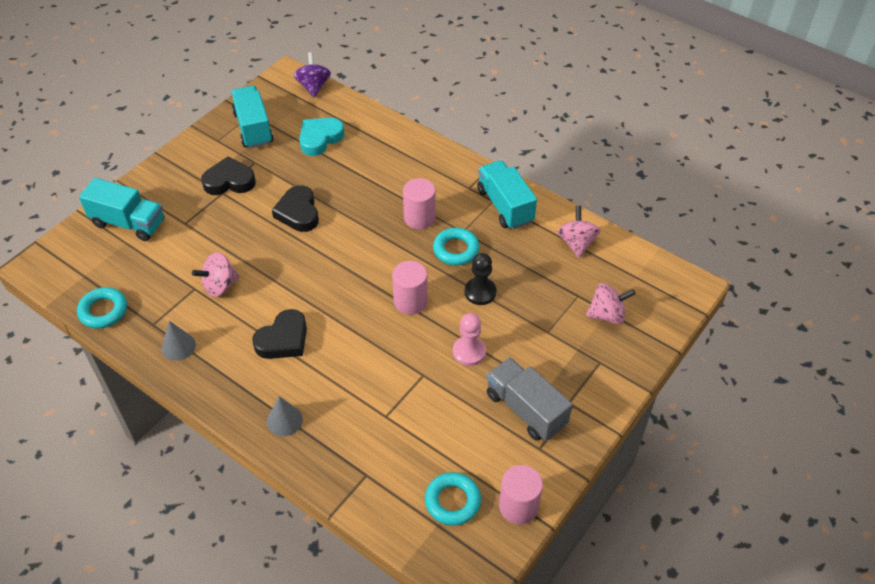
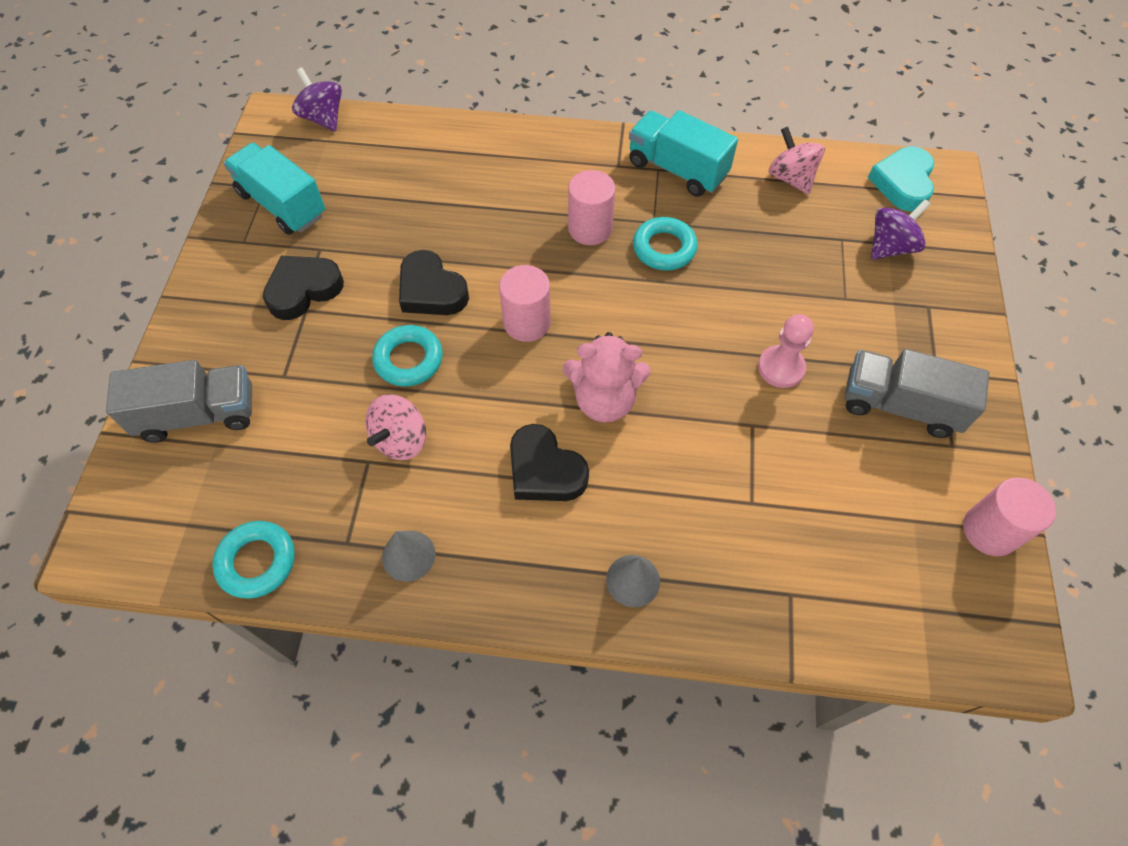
camera: 30 degrees left, 10 degrees up
(128, 223) = (198, 414): turquoise truck -> grey truck
(283, 339) = (545, 470): black heart -> black heart turned 120 degrees clockwise
(320, 138) = (384, 181): turquoise heart -> turquoise heart (902, 183)
(347, 319) = (604, 400): none -> pink teddy bear
(410, 301) = (663, 339): pink cylinder -> pink cylinder (527, 323)
(452, 501) = (915, 568): turquoise ring -> turquoise ring (408, 359)
(480, 292) = (734, 287): black pawn -> none
(607, 315) = (890, 247): pink spinning top -> purple spinning top

